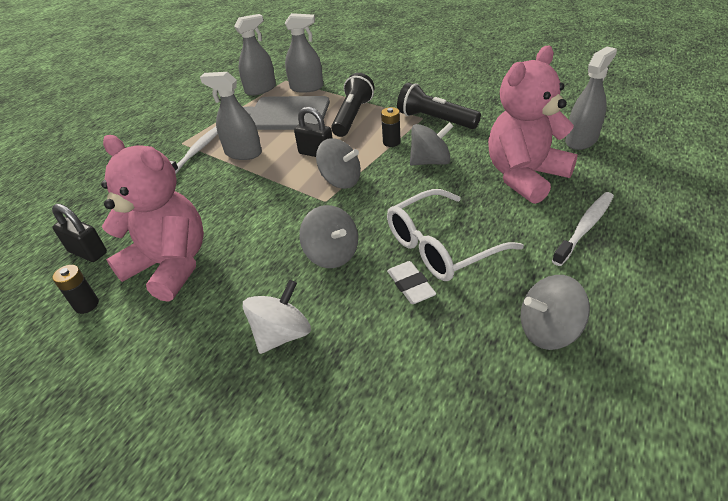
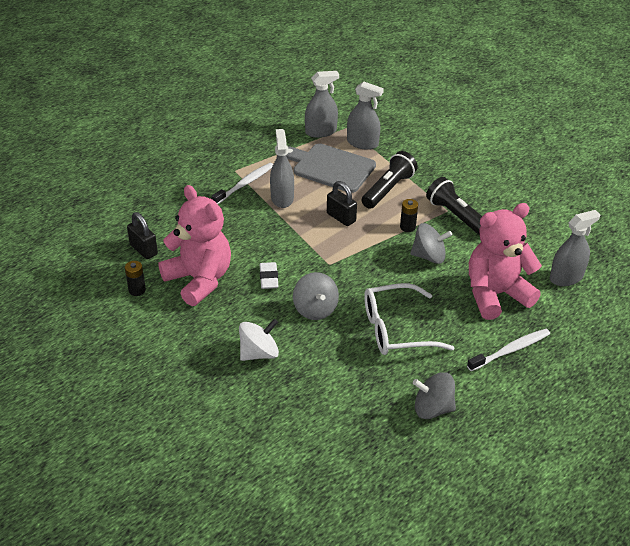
camera: 15 degrees right, 0 degrees up
(243, 153) = (282, 198): grey spray bottle -> grey spray bottle turned 45 degrees clockwise
(341, 180) = (349, 250): grey spinning top -> none
(410, 286) = (359, 350): white eraser -> white eraser (268, 278)

